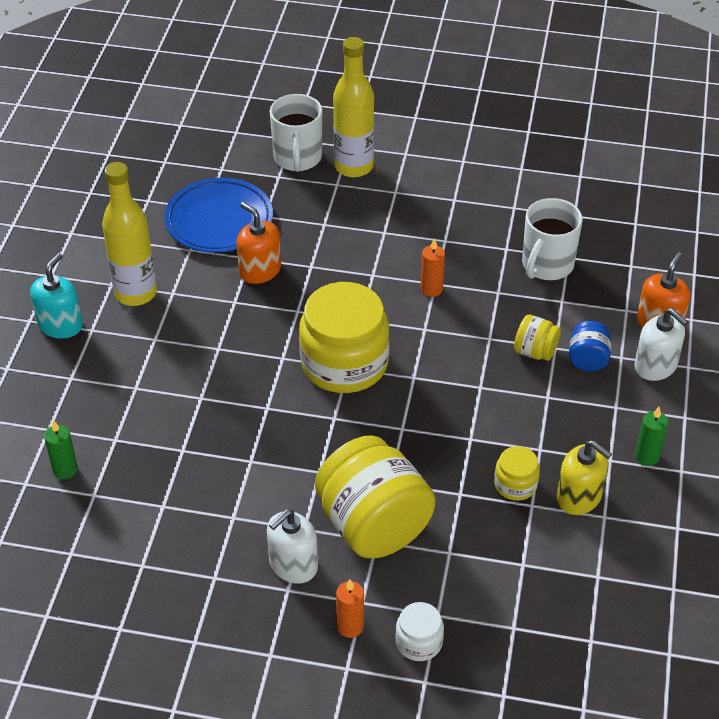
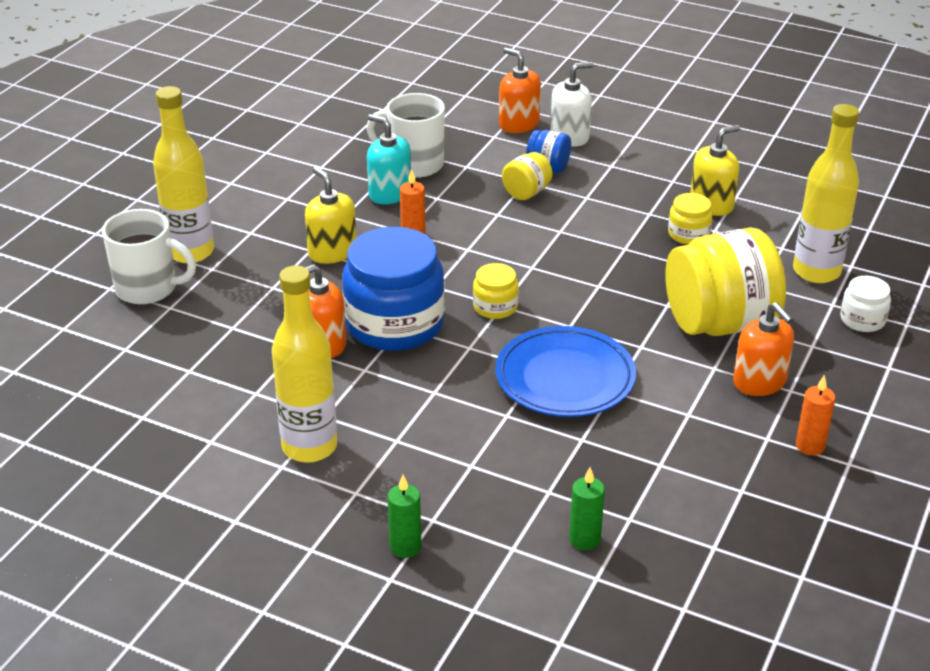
camera: 75 degrees left, 10 degrees down
(60, 325) = (334, 520): turquoise soap dispenser -> turquoise soap dispenser (389, 193)
(219, 220) = (219, 363): blue plate -> blue plate (565, 378)
(293, 565) = (759, 382): white soap dispenser -> orange soap dispenser
(299, 306) = (395, 323): none -> blue jar
(344, 363) = (495, 307): yellow jar -> yellow jar, size x0.46
(350, 626) = (840, 357): orange candle -> orange candle (810, 446)
(386, 246) = (332, 252): none -> yellow soap dispenser
(490, 597) = (816, 271): none -> yellow bottle
(546, 265) = (414, 164): white mug -> white mug turned 150 degrees clockwise
(647, 456) = (674, 162): green candle -> green candle (405, 547)

